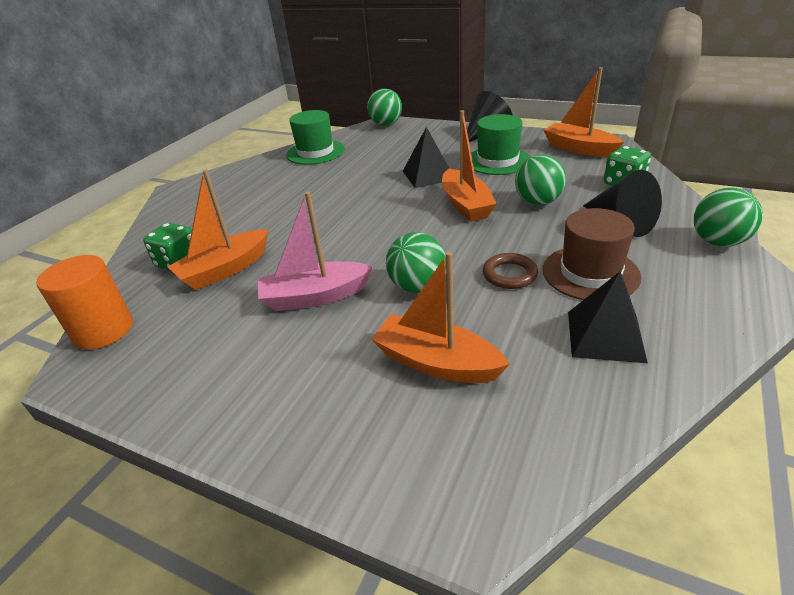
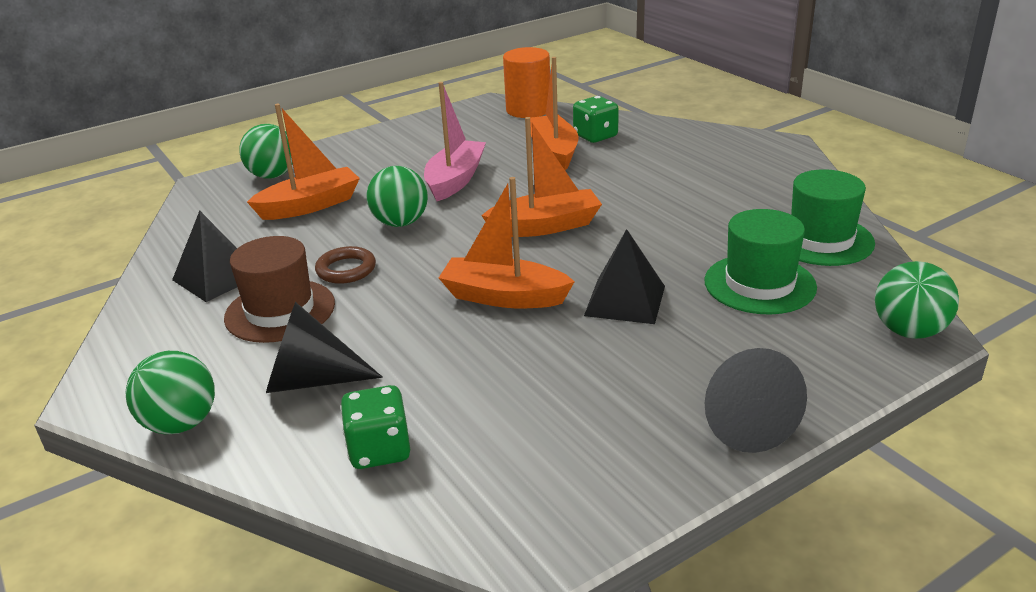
camera: 120 degrees right, 5 degrees down
(497, 161) = (602, 376): green hat -> green hat (759, 284)
(538, 202) = (438, 349): green ball -> green ball (272, 175)
(579, 149) = (545, 488): orange boat -> orange boat (545, 226)

